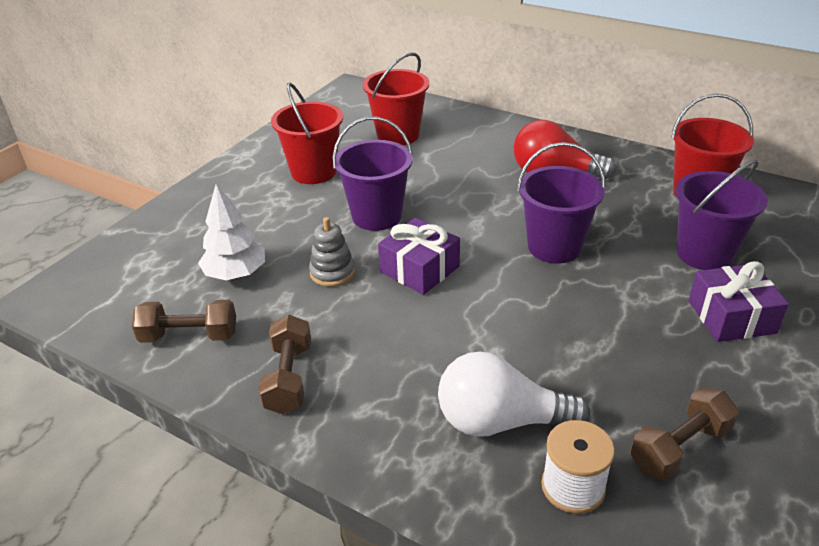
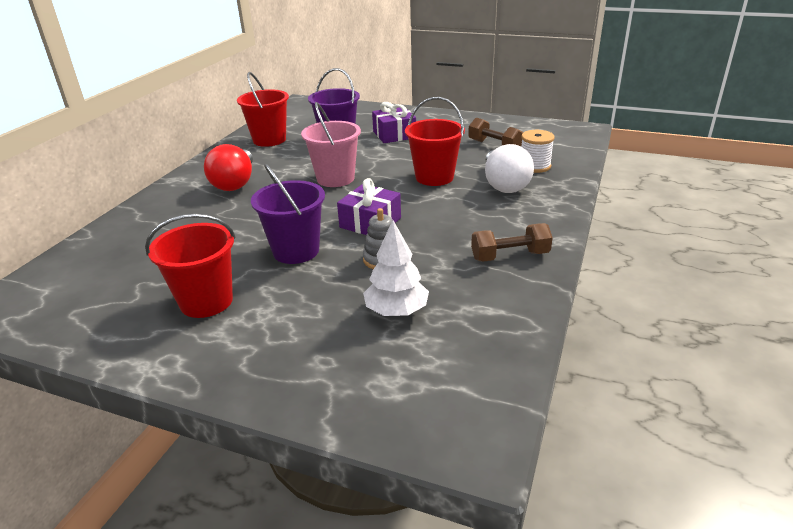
camera: 100 degrees left, 5 degrees down
(189, 336) = (489, 315): brown dumbbell -> none
(398, 135) = (139, 260): red bucket -> red bucket (434, 177)
(554, 247) = (335, 178): purple bucket -> pink bucket

